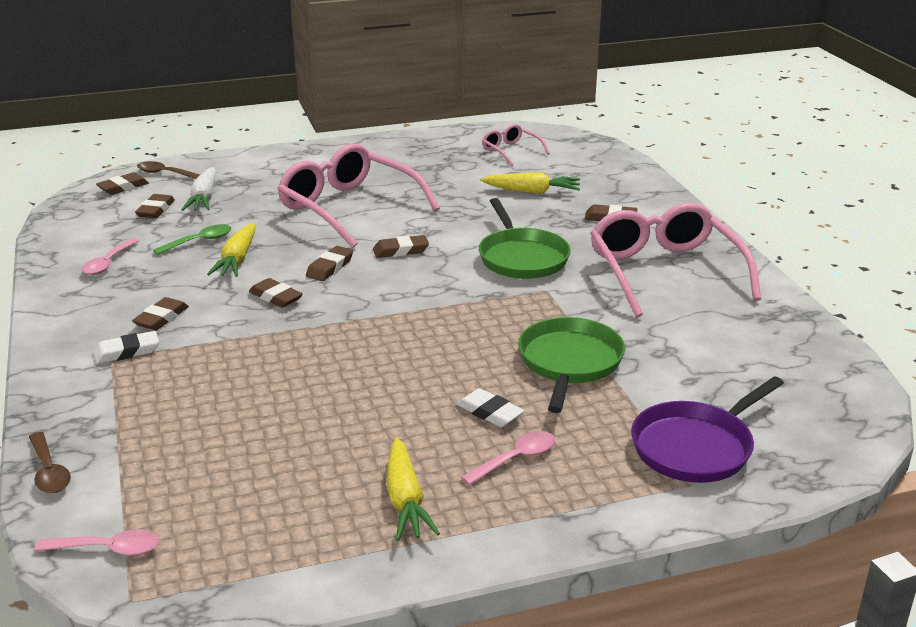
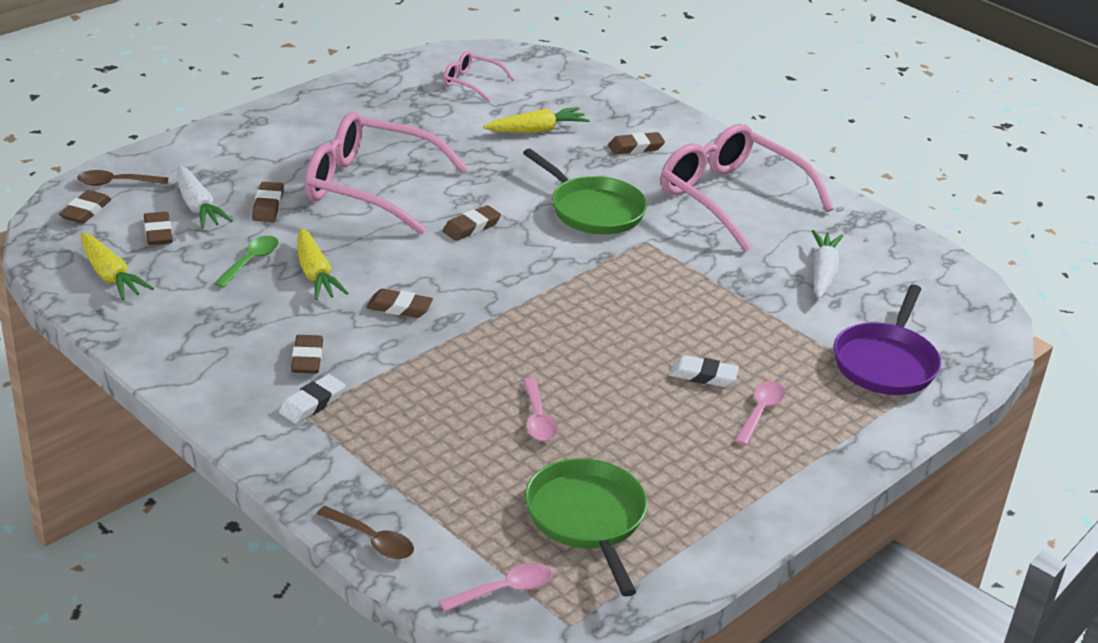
camera: 30 degrees left, 5 degrees up
(108, 263) = (178, 309): pink spoon -> pink spoon (538, 418)
(330, 267) = (420, 262): brown eraser -> brown eraser (268, 206)
(405, 500) = (706, 473): yellow carrot -> yellow carrot (110, 276)
(569, 363) = (727, 311): green pan -> green pan (587, 519)
(701, 351) = (823, 273): none -> white carrot

